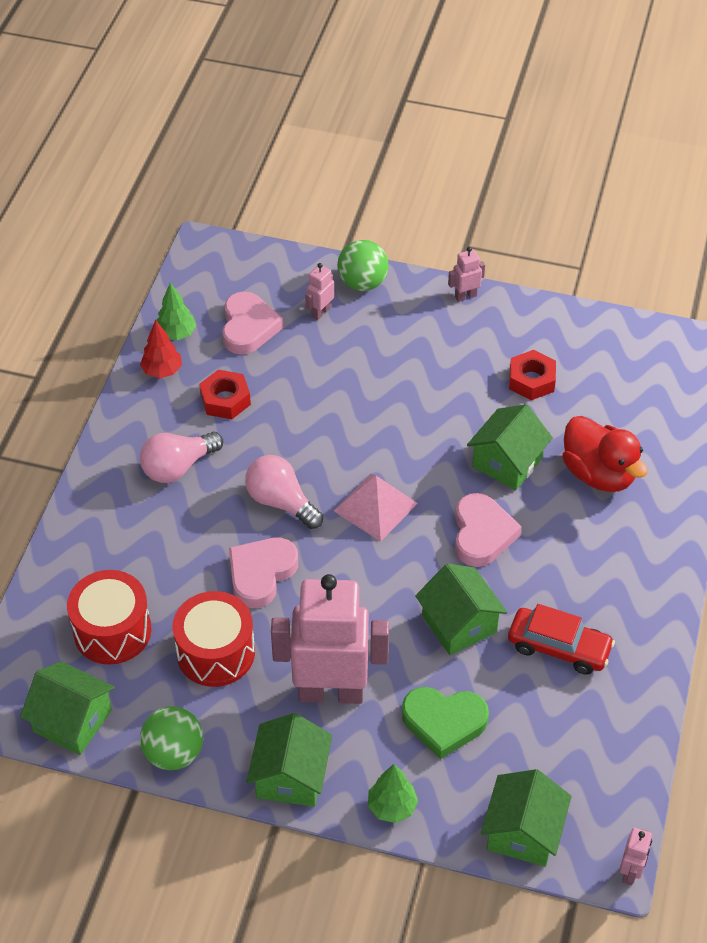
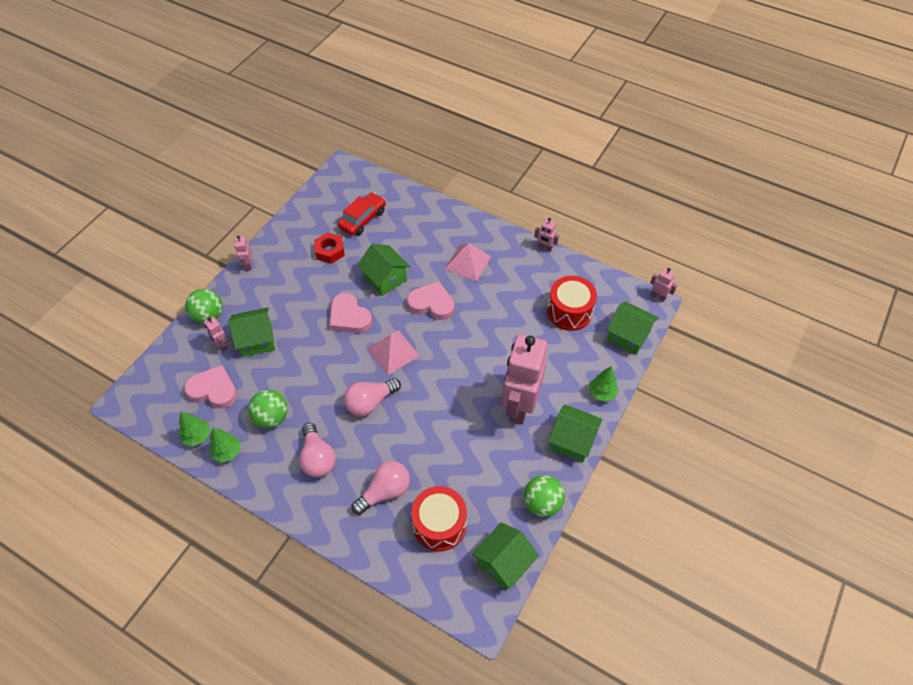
camera: 75 degrees left, 5 degrees up
(146, 555) = (385, 492): none -> pink light bulb
(162, 371) = (227, 452): red tree -> green tree
(216, 652) = (474, 464): red drum -> red drum (569, 312)
(225, 400) = (272, 417): red nut -> green ball
(261, 574) = (422, 425): pink heart -> pink heart (349, 317)
(444, 722) = (553, 354): green heart -> none
(459, 624) = (490, 331): green house -> green house (257, 340)
(559, 647) = (518, 289): red car -> red car (363, 219)
(585, 563) = (468, 262): none -> pink pyramid
(598, 474) = (409, 240): red duck -> none
(666, 669) = (544, 248): none -> pink robot

